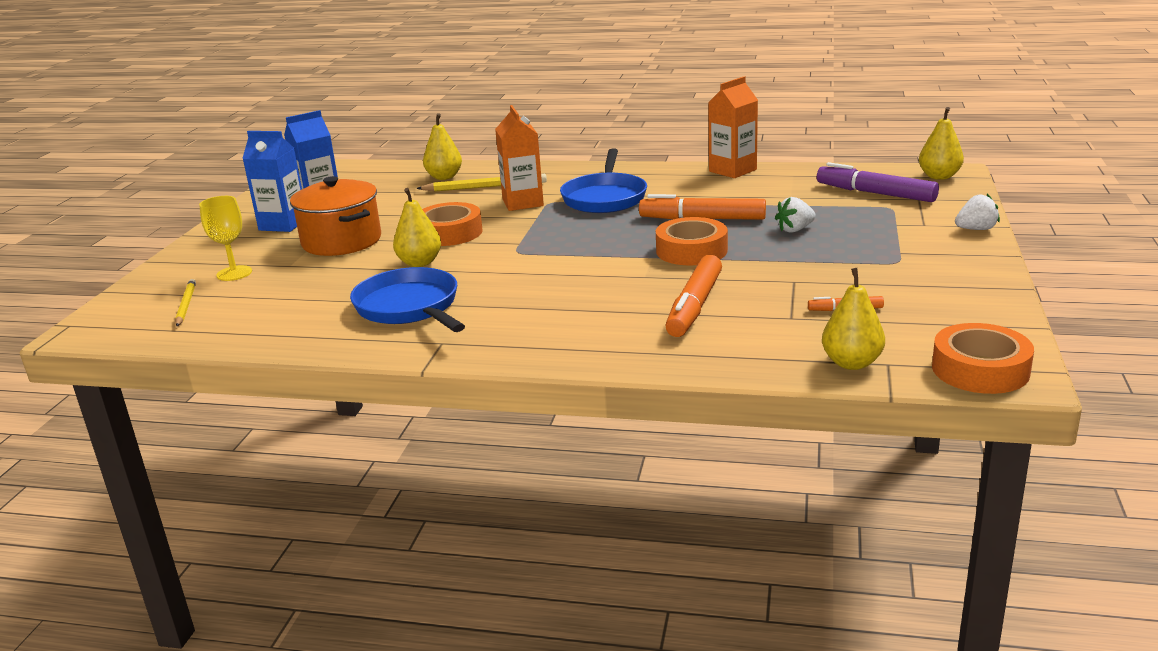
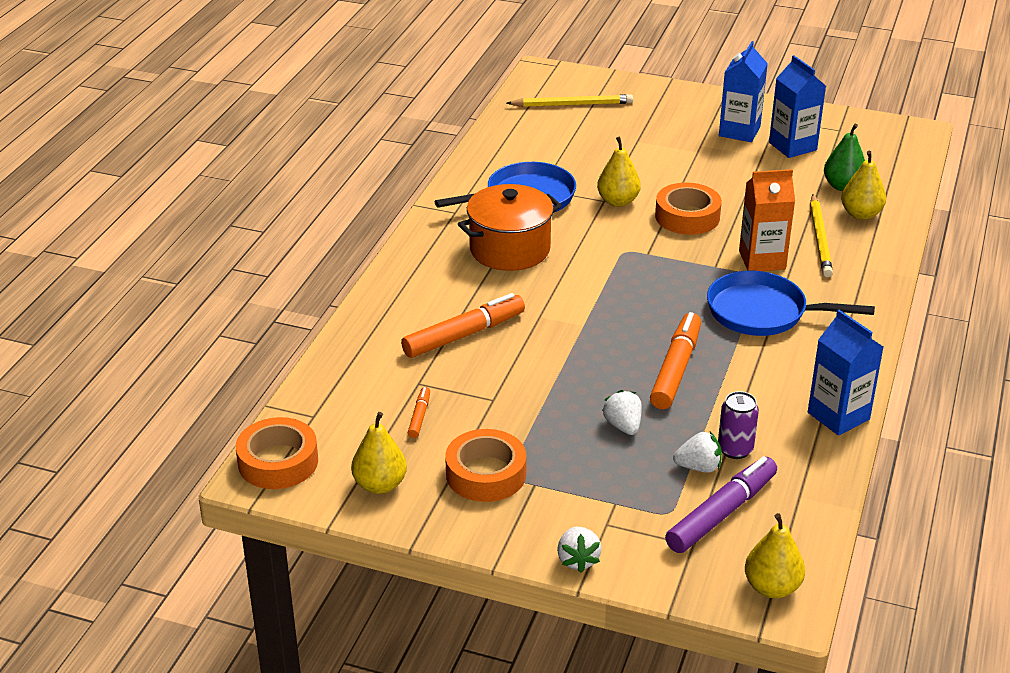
camera: 95 degrees right, 10 degrees up
(186, 305) = (572, 104): yellow pencil -> yellow pencil, size x1.52
(234, 273) = (628, 118): yellow goblet -> none
(341, 241) = (685, 162): orange pot -> orange pot (509, 249)
(397, 184) = (843, 186): none -> green pear
(691, 251) = (590, 350): orange tape -> orange tape (486, 474)
(694, 306) = (464, 335): orange marker -> orange marker turned 120 degrees clockwise
(732, 170) = (838, 416): orange carton -> blue carton
(796, 194) = (735, 449): none -> purple can
(827, 203) = (698, 467): none -> white strawberry
(851, 363) = (323, 398): yellow pear -> yellow pear (380, 485)

